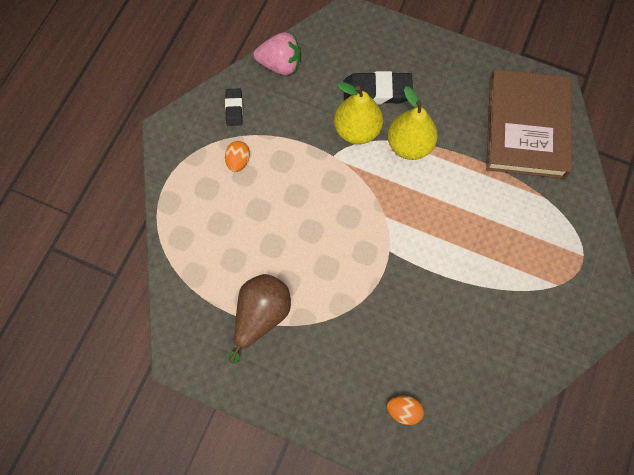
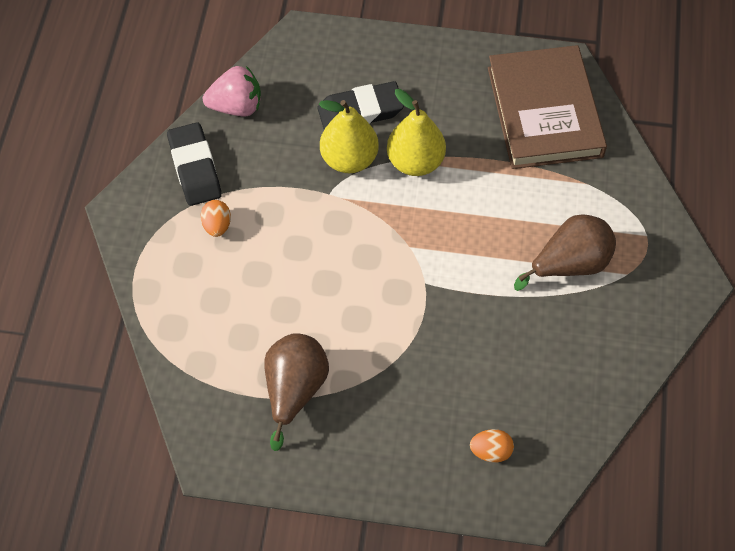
camera: 15 degrees left, 10 degrees down
(234, 109) = (195, 168): black eraser -> black eraser, size x1.81
(512, 265) = (570, 264): none -> brown pear

